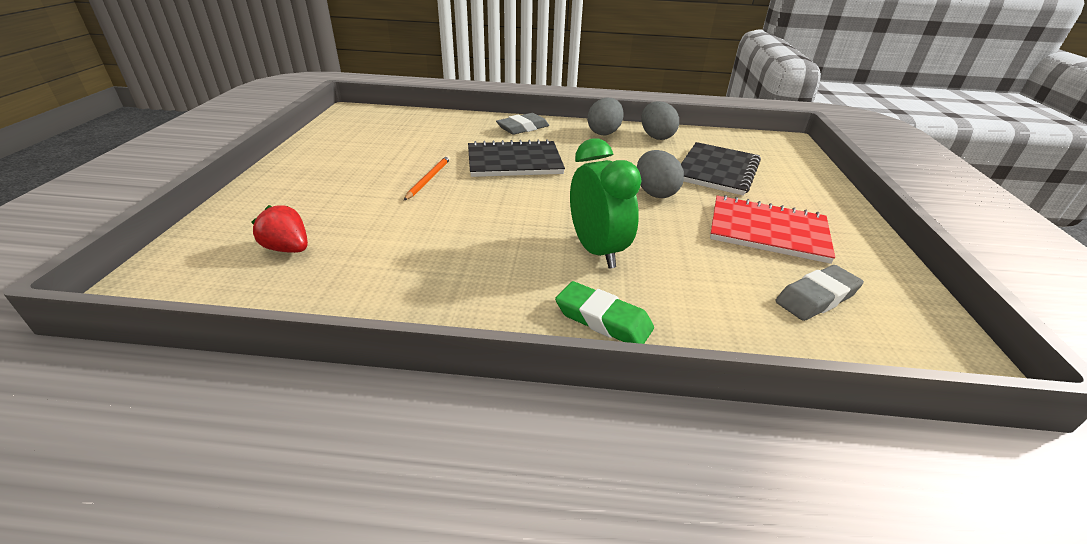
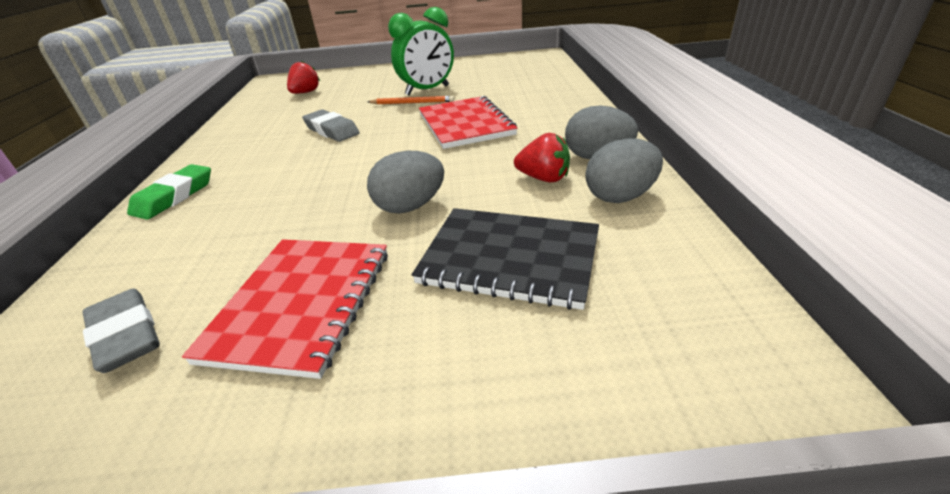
camera: 85 degrees right, 0 degrees up
(514, 162) = (465, 124): black notebook -> red notebook
(523, 128) = (564, 114): grey eraser -> grey eraser (331, 130)
(597, 251) = (279, 184): green clock -> green clock (427, 90)
(627, 150) = (543, 178): none -> red strawberry

